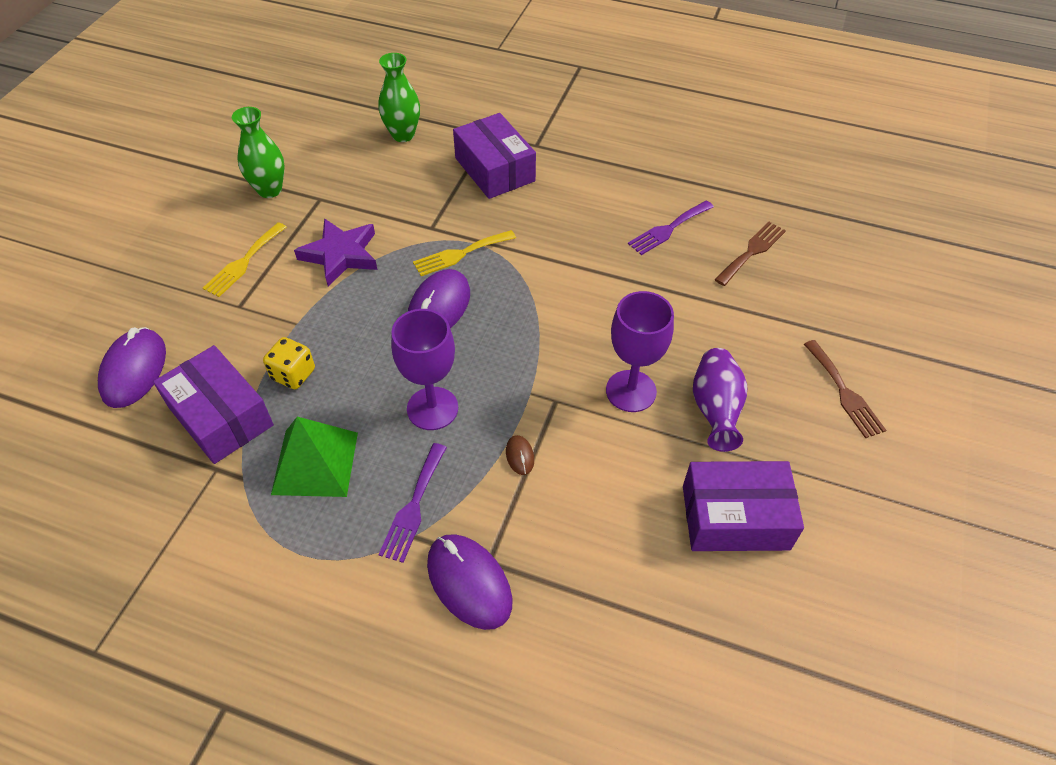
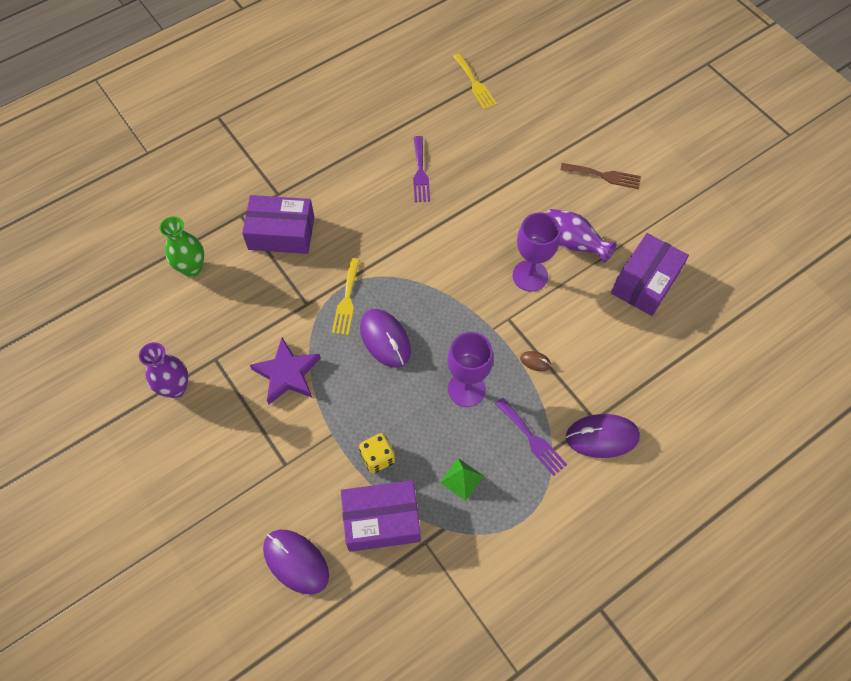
camera: 55 degrees left, 10 degrees up
(244, 262) = (242, 441): yellow fork -> yellow fork (475, 83)
(269, 190) = (175, 388): green vase -> purple vase
(315, 463) = (461, 479): green pyramid -> green pyramid, size x0.58
(751, 252) = (473, 144): brown fork -> none

